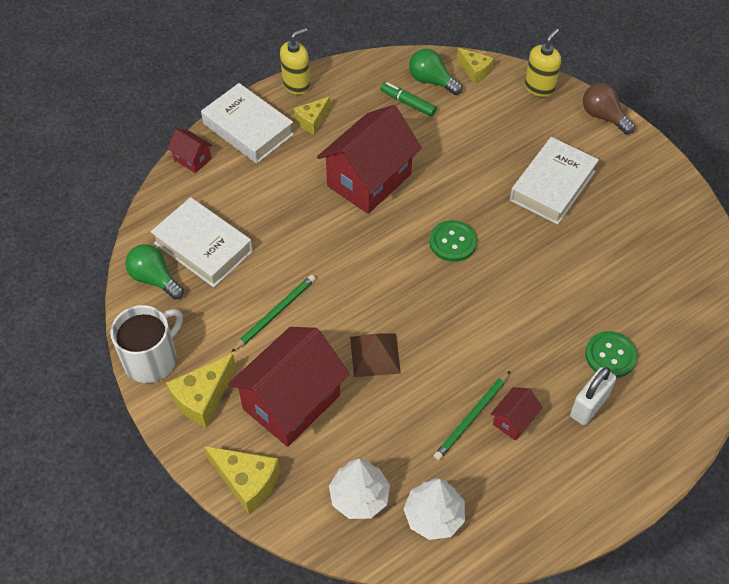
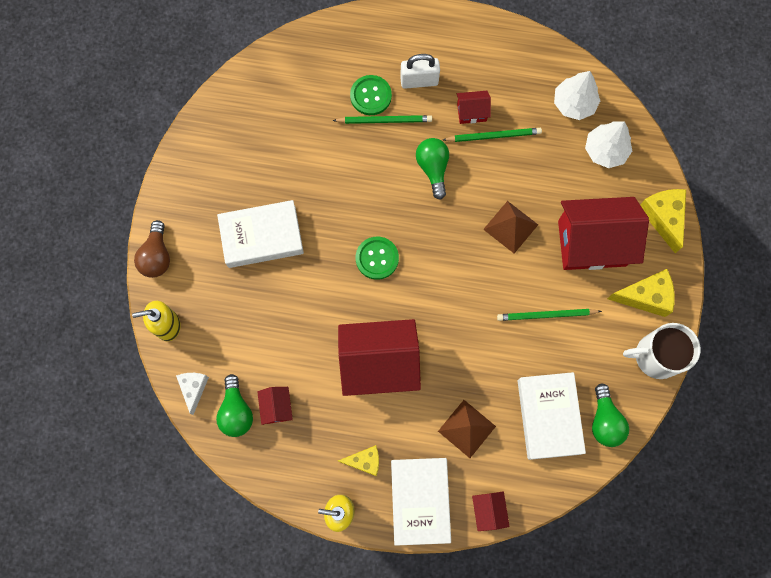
camera: 135 degrees left, 20 degrees up
(259, 192) = (466, 428): none -> brown pyramid
(408, 103) = (277, 407): green marker -> red house
(475, 71) = (194, 388): yellow cheese -> white cheese
(489, 344) = (433, 168): none -> green light bulb
(574, 346) = (384, 120): none -> green pencil

